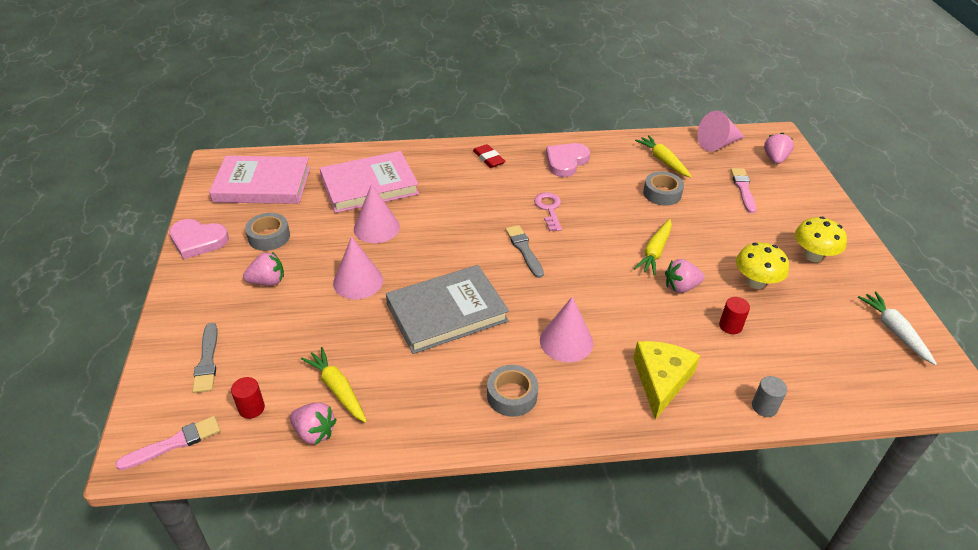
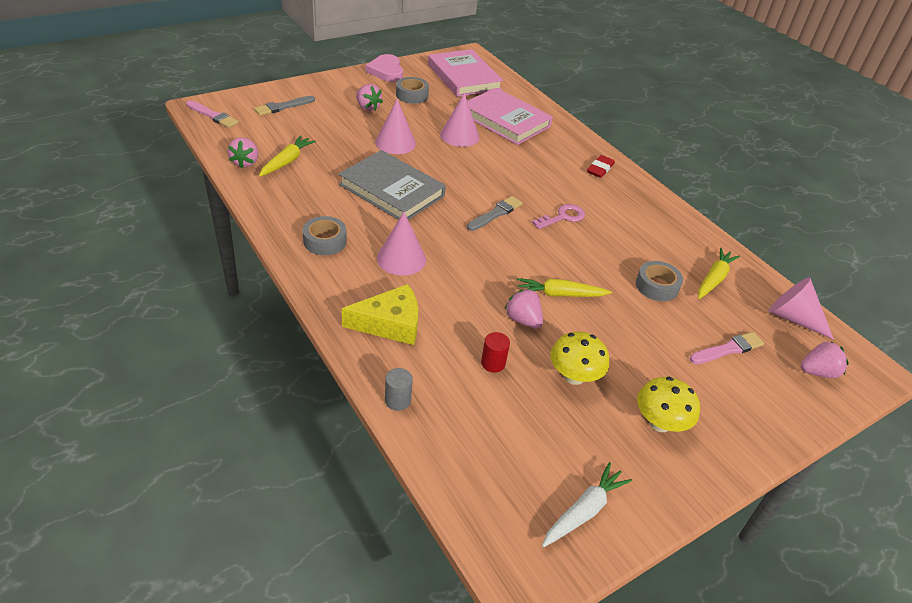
camera: 60 degrees right, 0 degrees up
(251, 408) = (253, 134): red cylinder -> none
(566, 162) = (642, 214): pink heart -> none

